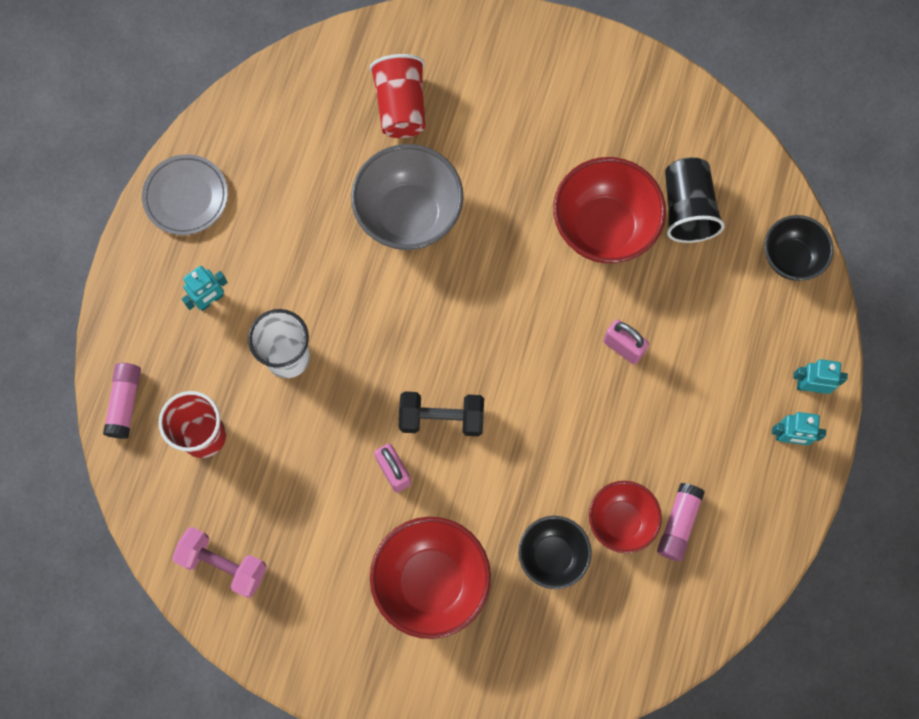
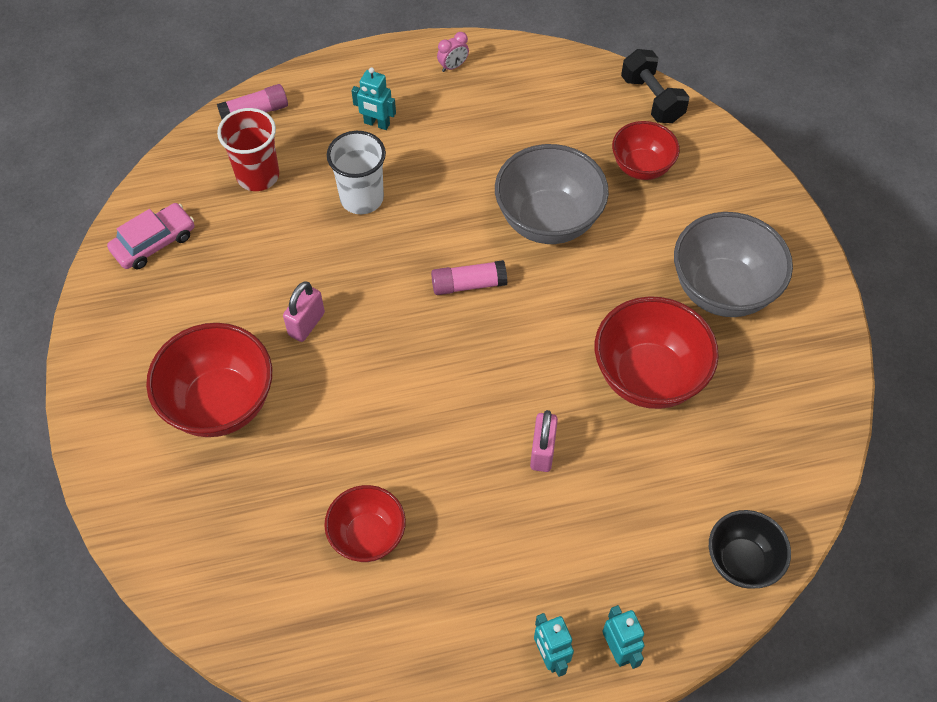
camera: 60 degrees right, 15 degrees down
(186, 197) = (453, 66): grey plate -> pink clock
(223, 564) = (154, 242): pink dumbbell -> pink car
(401, 107) = (641, 167): red cup -> red bowl
(441, 418) = (377, 336): black dumbbell -> black dumbbell (651, 99)
(552, 555) = (299, 492): black bowl -> none
(559, 122) = (722, 290): none -> grey bowl
(678, 524) = (395, 591): pink glue stick -> pink glue stick (468, 284)
(687, 209) = (720, 439): black cup -> none

